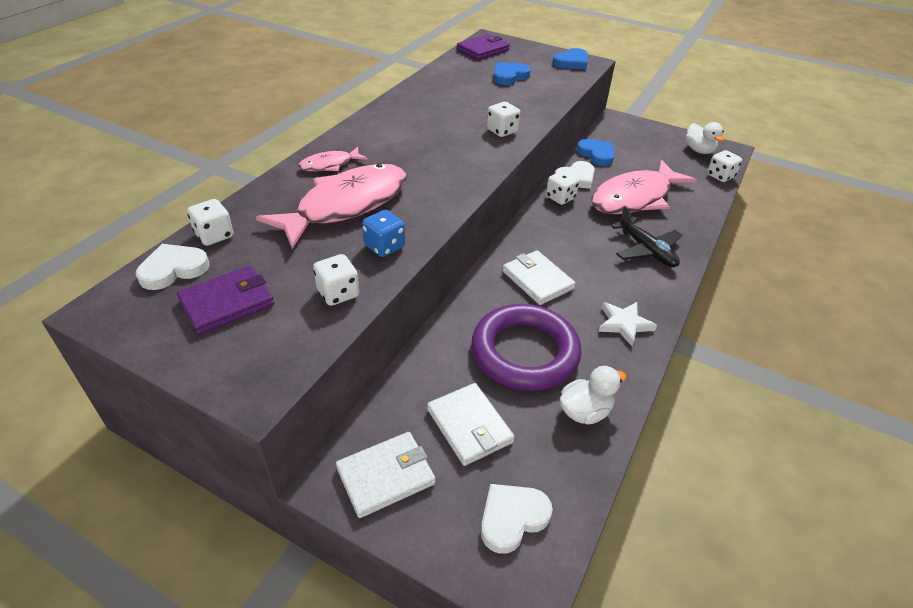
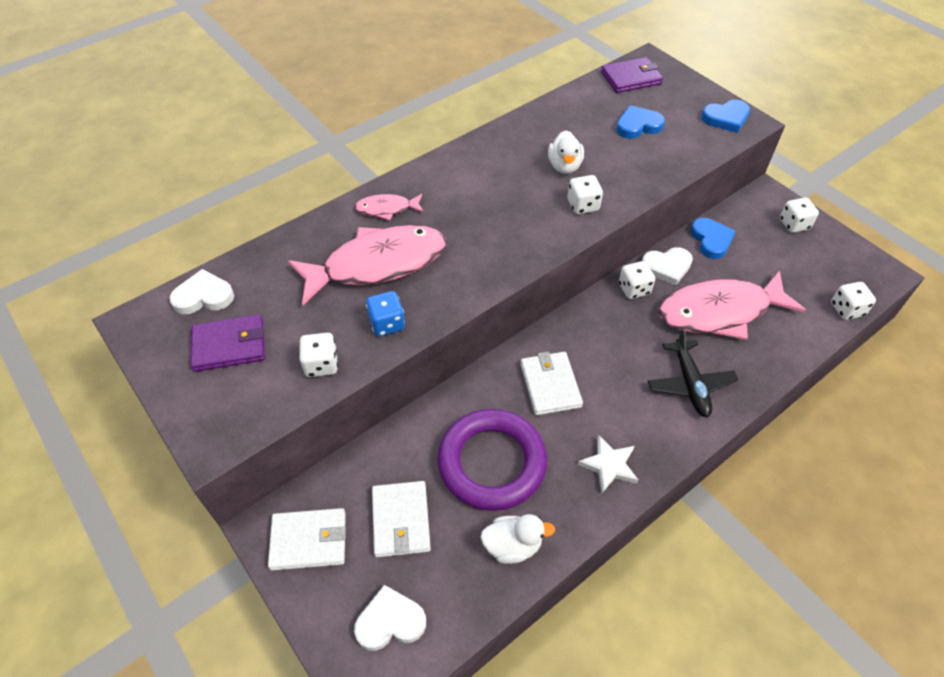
camera: 25 degrees right, 10 degrees up
(214, 235) = (250, 268): white dice -> white dice (794, 224)
(699, 150) = (844, 265): white duck -> white duck (564, 166)

